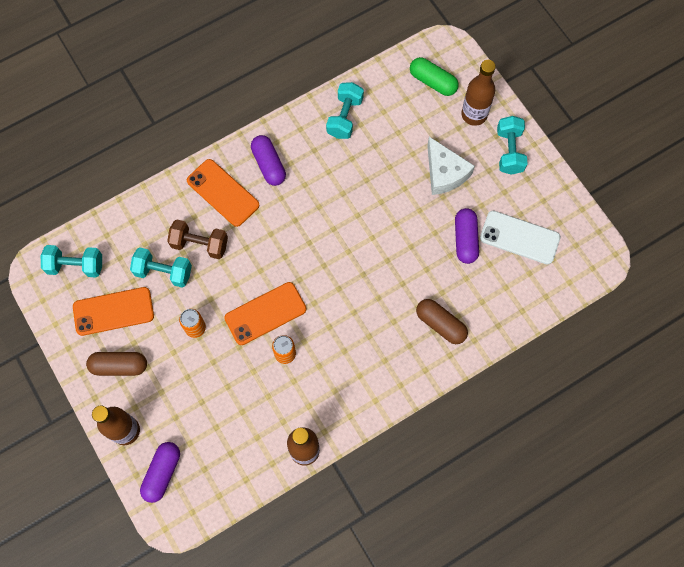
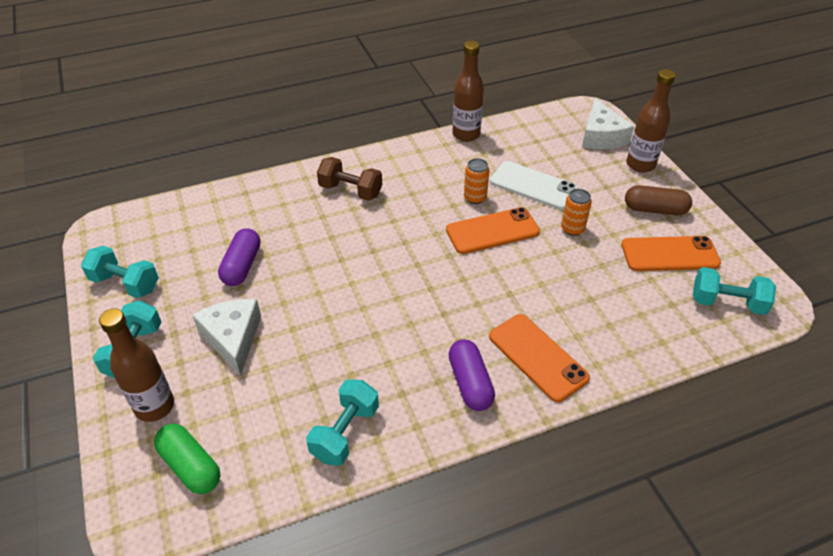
camera: 170 degrees left, 25 degrees down
(162, 473) = (601, 136): purple capsule -> white cheese
(163, 272) = (613, 282): turquoise dumbbell -> turquoise dumbbell (125, 283)
(200, 244) = (569, 304): brown dumbbell -> brown dumbbell (350, 191)
(440, 324) = (304, 200): brown capsule -> none
(519, 237) = (178, 259): white phone -> white phone (533, 186)

